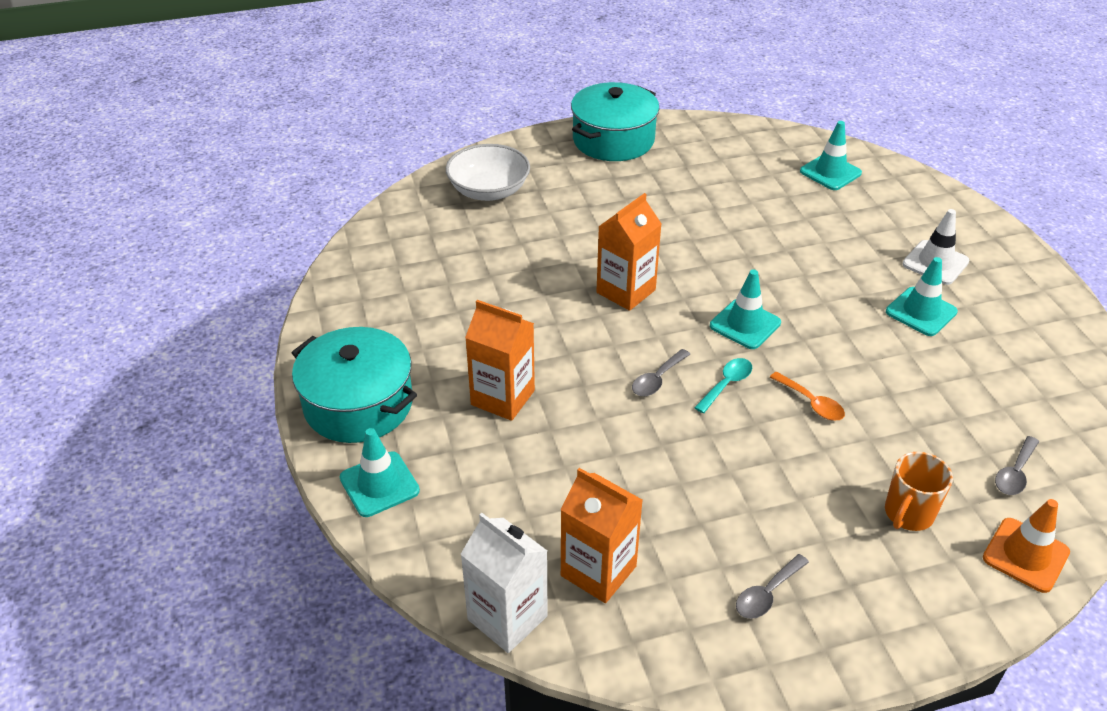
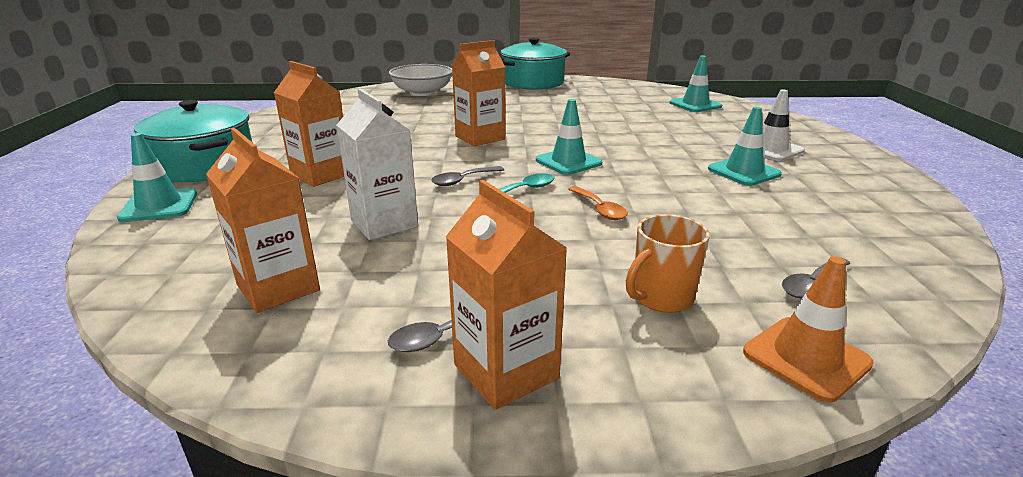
camera: 15 degrees right, 15 degrees down
(507, 618) = (146, 307): white carton -> white carton (384, 223)
(831, 616) = (506, 371): none -> orange carton

